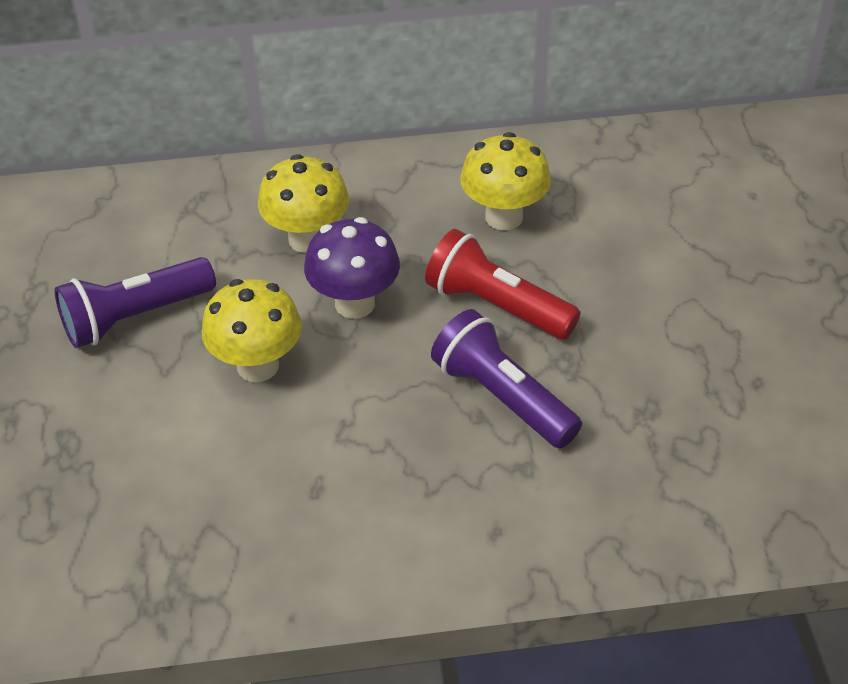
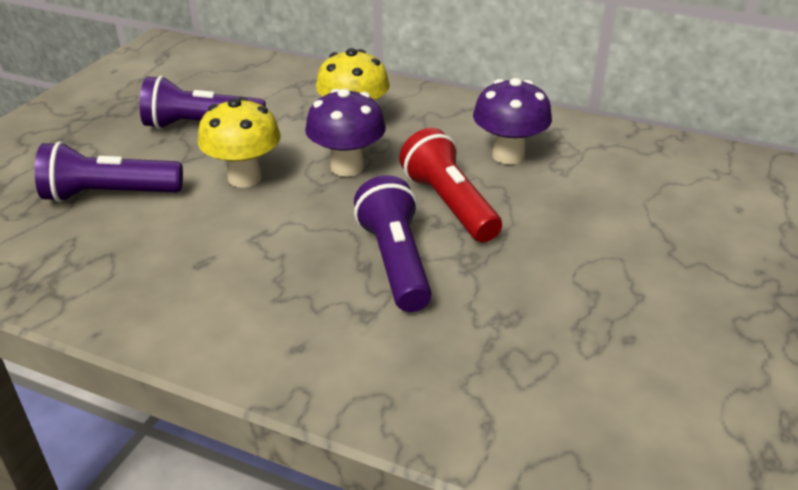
camera: 30 degrees right, 10 degrees down
(127, 456) = (109, 195): none -> purple flashlight
(504, 217) = (508, 155): yellow mushroom -> purple mushroom

